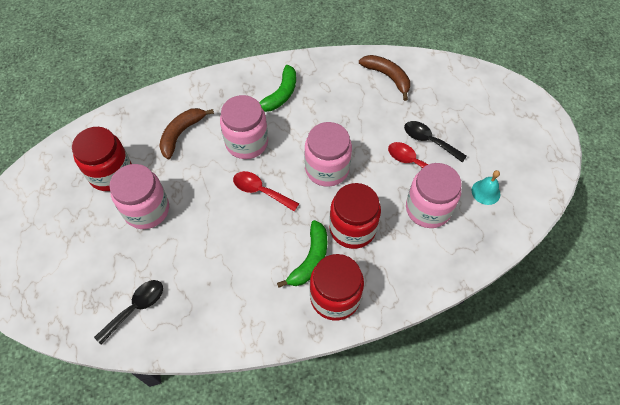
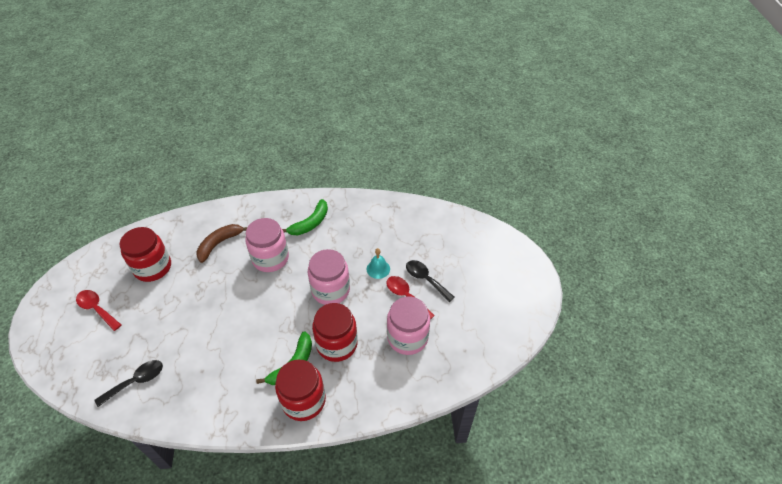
camera: 10 degrees right, 10 degrees down
(147, 210) = (171, 301): pink jar -> none
(260, 191) = (269, 300): red spoon -> red spoon (97, 309)
(387, 77) = (406, 220): brown banana -> none
(485, 192) = (463, 331): turquoise bell -> turquoise bell (378, 269)

